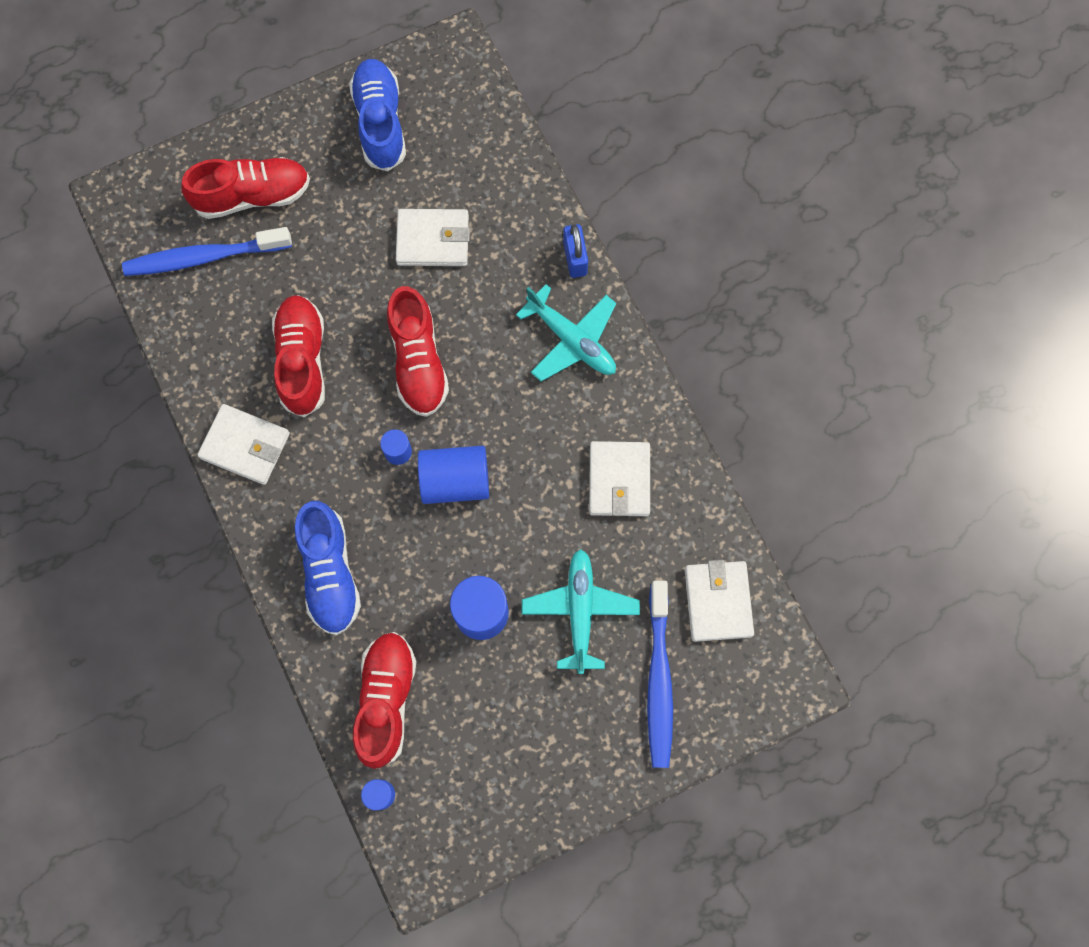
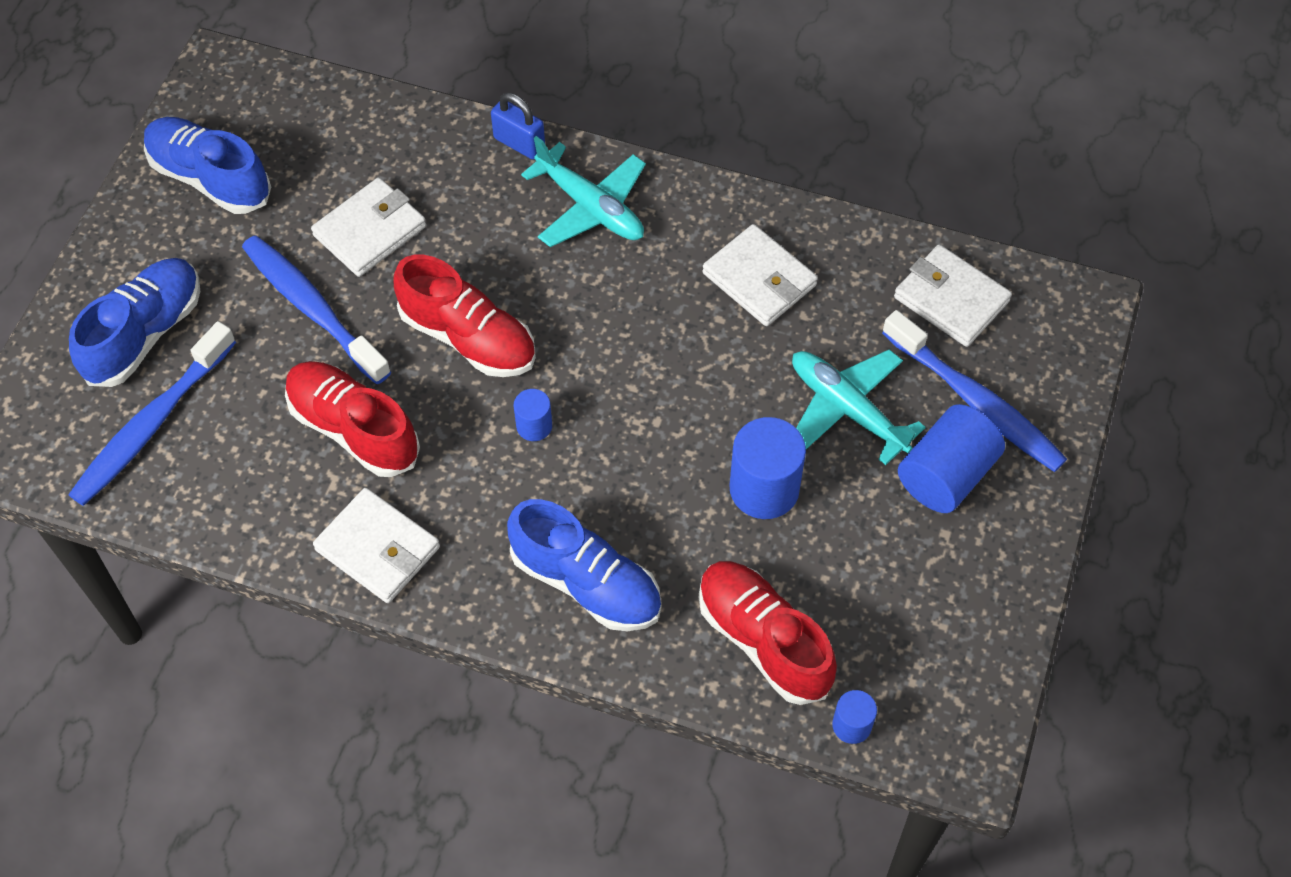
camera: 45 degrees left, 15 degrees down
(245, 446) = (378, 548): white wallet -> white wallet turned 60 degrees clockwise
(253, 195) = (145, 333): red shoe -> blue shoe
(354, 262) = (312, 308): none -> blue toothbrush
(455, 481) = (615, 404): blue cylinder -> blue cylinder (946, 475)
(572, 340) = (591, 207): turquoise plane -> turquoise plane turned 45 degrees clockwise

